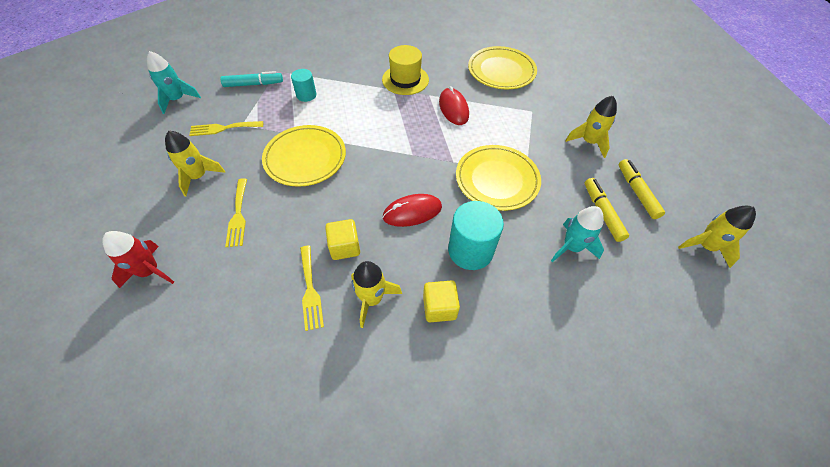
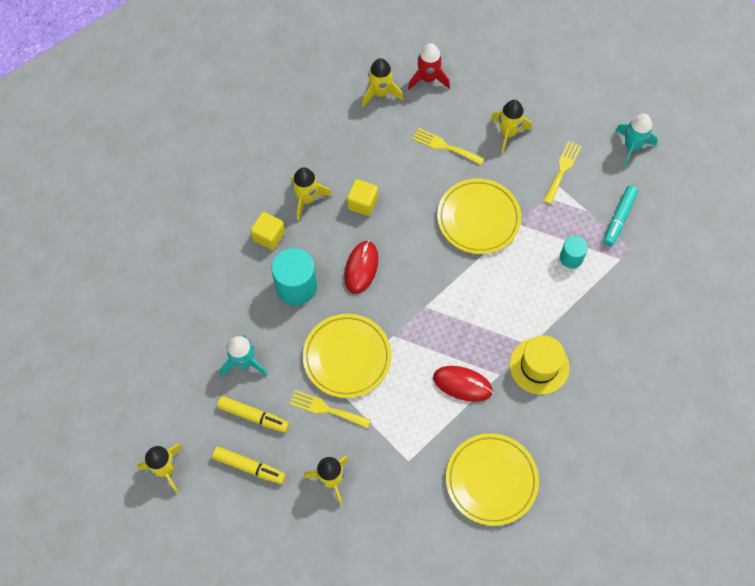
camera: 125 degrees right, 10 degrees up
(190, 307) = (380, 93): none -> yellow rocket
(310, 290) = (342, 165): yellow fork -> yellow fork (326, 409)

